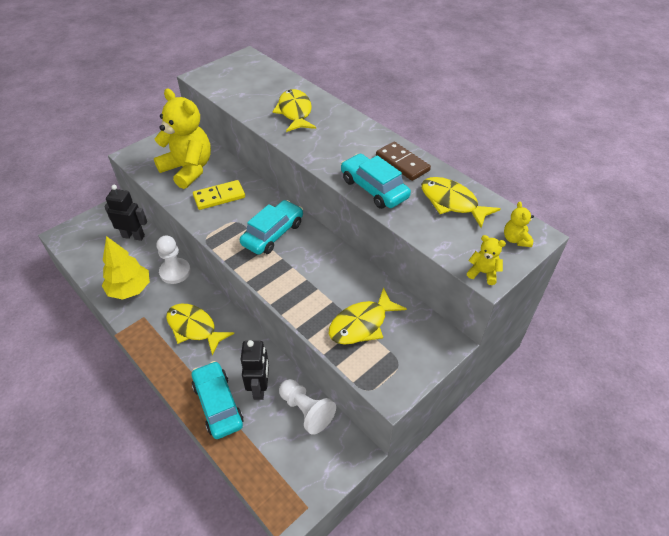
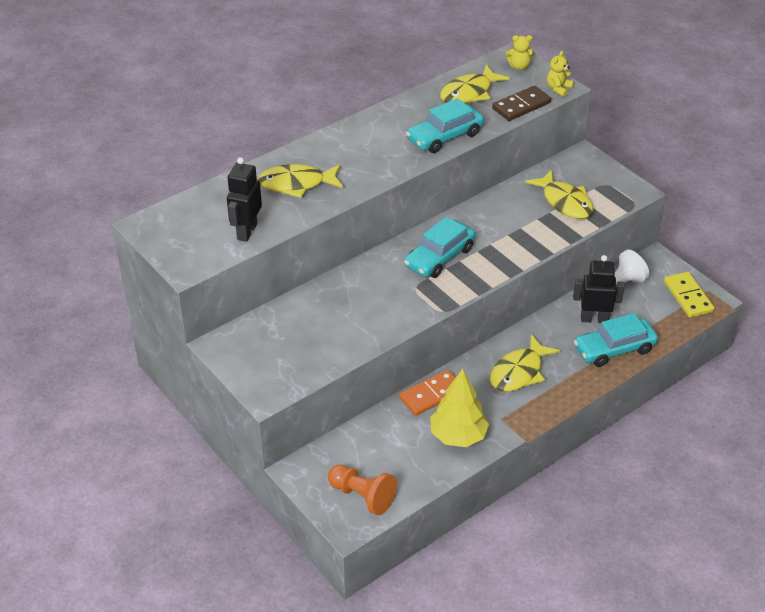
camera: 85 degrees left, 5 degrees down
(85, 240) = (362, 496): none -> orange pawn
(133, 236) = (361, 443): black robot -> black robot (246, 231)
(175, 272) = (431, 395): white pawn -> orange domino
(188, 169) = (310, 333): yellow teddy bear -> none
(219, 197) = (370, 302): yellow domino -> yellow domino (688, 296)
(273, 234) = (439, 257): turquoise car -> turquoise car turned 90 degrees counterclockwise
(402, 163) = (405, 115): brown domino -> brown domino (521, 106)

